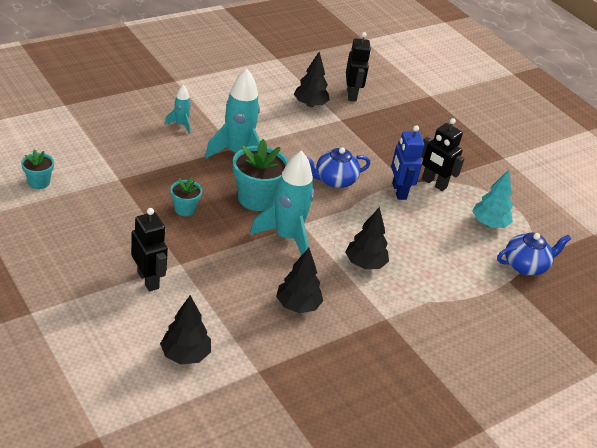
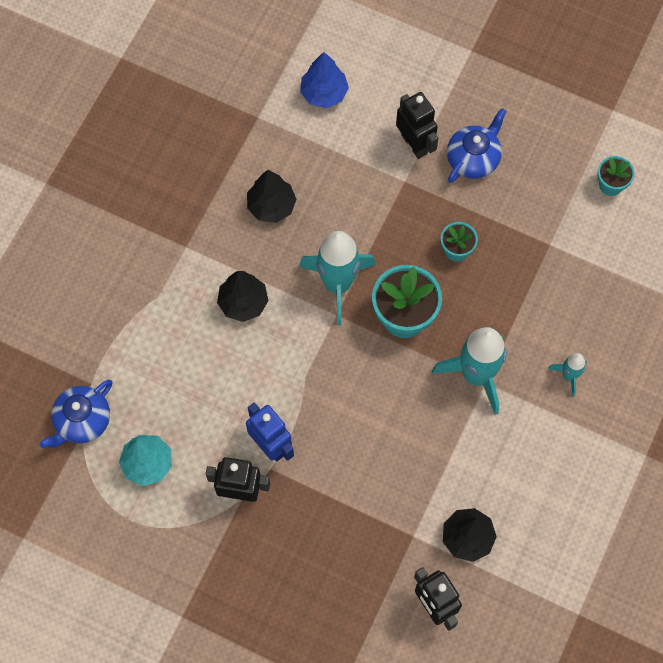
camera: 155 degrees right, 30 degrees up
(148, 280) = (414, 144): black robot -> black robot turned 150 degrees counterclockwise
(185, 355) = (324, 93): black tree -> blue tree
(334, 180) = (348, 409): blue teapot -> blue teapot (473, 158)

